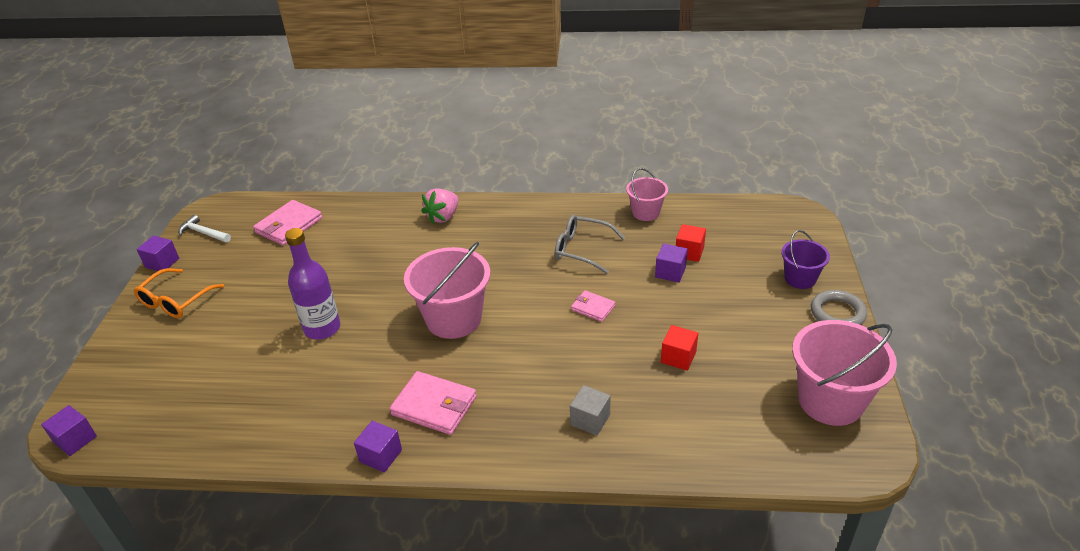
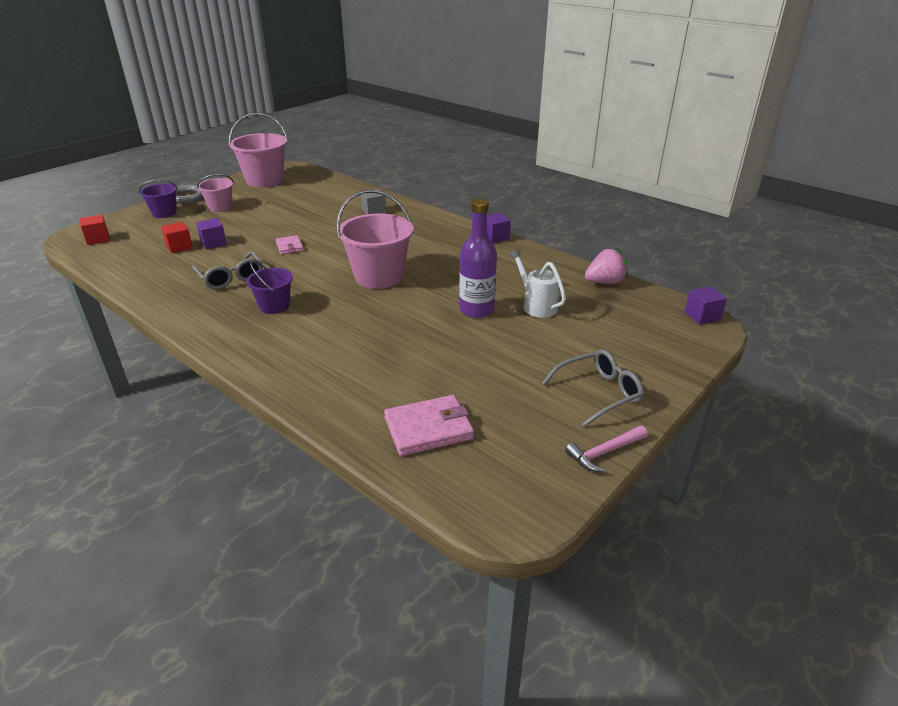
camera: 145 degrees left, 5 degrees down
(162, 263) = (604, 452): purple cube -> pink hammer
(176, 301) = (598, 393): orange glasses -> grey glasses
(203, 233) = (537, 475): white hammer -> none
(265, 363) = (536, 305): none -> white watering can
(434, 405) = (444, 244): pink wallet -> none
(443, 217) = (277, 355): pink strawberry -> pink strawberry (604, 282)
(502, 246) = (274, 306): none -> purple bucket
(645, 212) = (142, 280): pink bucket -> pink bucket (220, 207)
(678, 357) = (292, 213): red cube -> red cube (98, 239)

